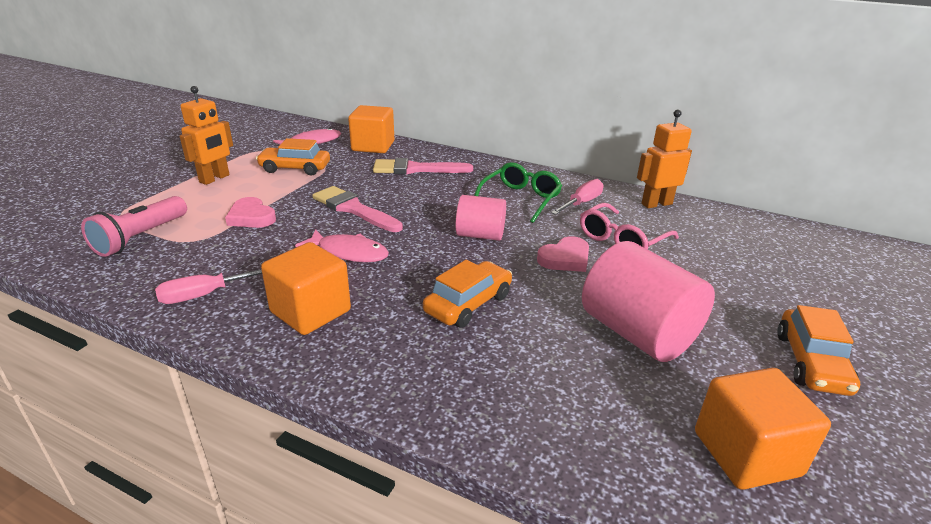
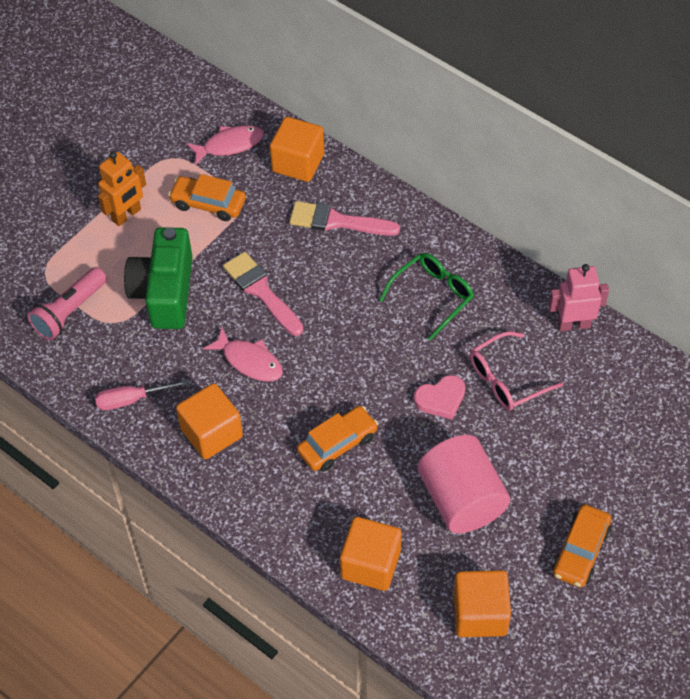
camera: 15 degrees right, 25 degrees up
(251, 217) = (164, 292): pink heart -> green camera
(480, 235) = (373, 352): pink cylinder -> none
(561, 416) = (370, 564): none -> orange cube
(582, 203) = (495, 311): pink screwdriver -> none
(656, 204) = (573, 324): orange robot -> pink robot

